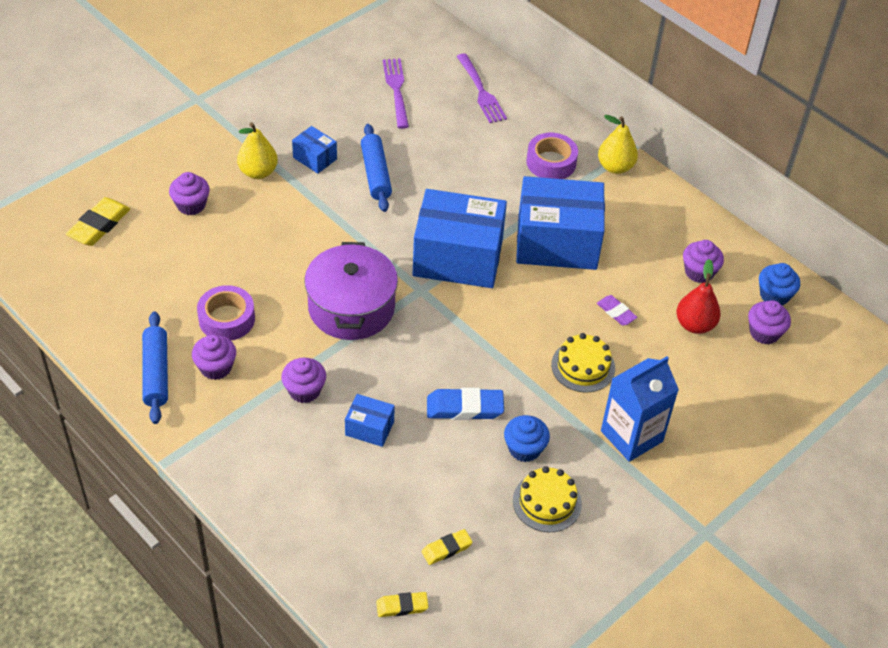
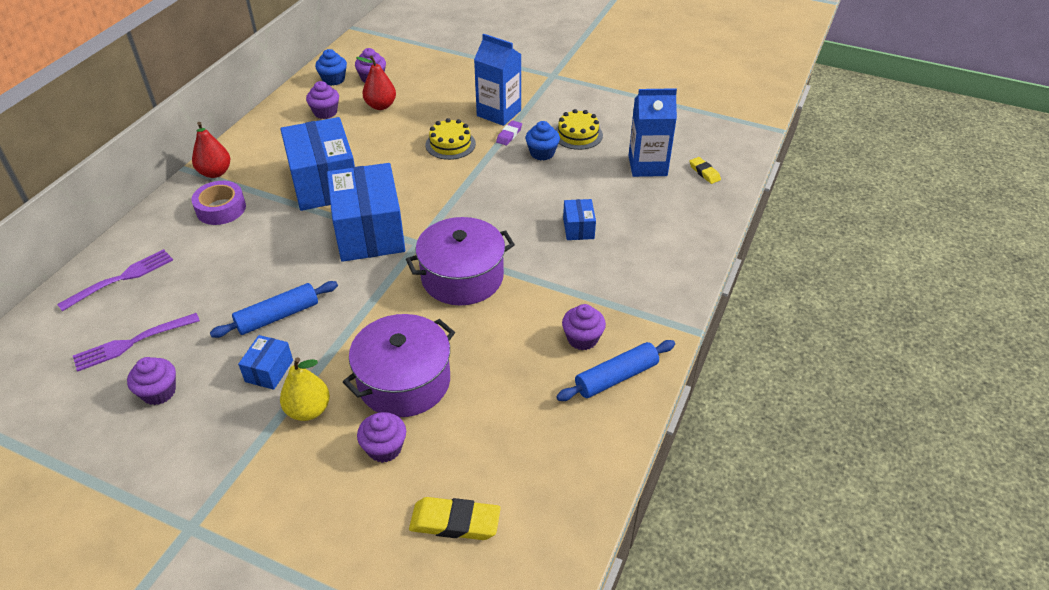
camera: 110 degrees left, 5 degrees down
(227, 319) = (524, 354): purple tape -> none
(249, 233) = (404, 381): none -> purple pot
(304, 390) = (568, 275): purple cupcake -> purple cupcake (159, 392)
(446, 549) = (647, 165): yellow eraser -> blue carton
(464, 408) = (526, 188): blue eraser -> none
(615, 167) = (215, 173): yellow pear -> red pear
(616, 312) = (388, 140): purple eraser -> purple eraser (509, 135)

